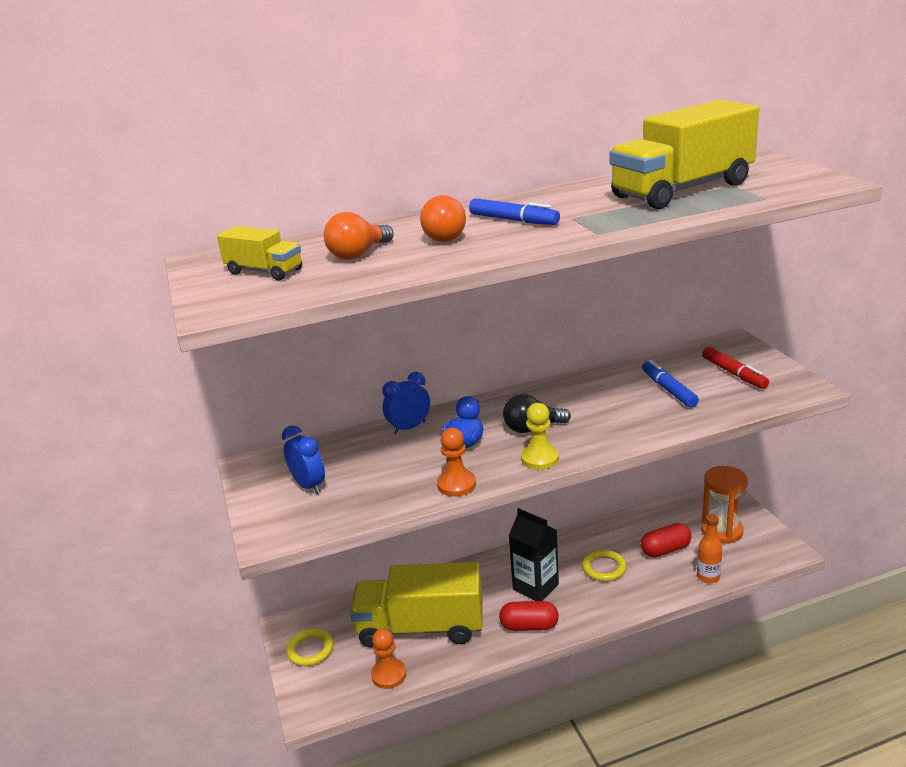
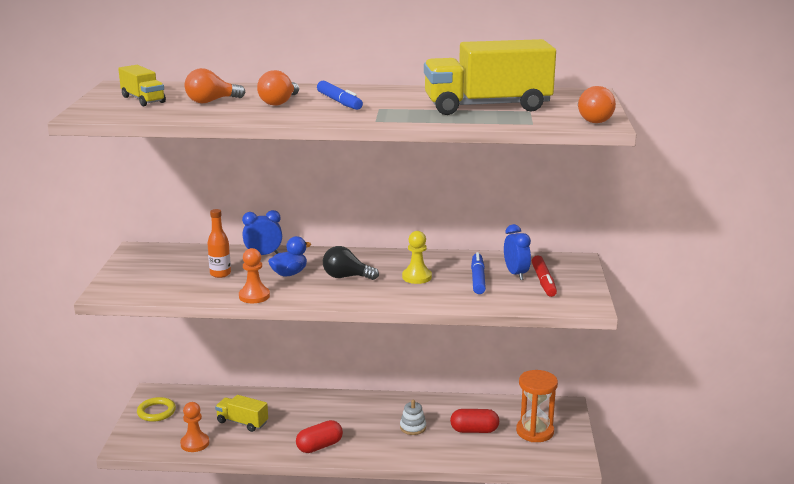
camera: 20 degrees right, 5 degrees down
(309, 486) = (161, 271): blue clock -> blue clock (516, 274)
(421, 627) = (242, 422): yellow truck -> yellow truck, size x0.48
(529, 626) = (319, 446): red capsule -> red capsule turned 60 degrees counterclockwise
(535, 587) = (348, 423): black carton -> none
(540, 458) = (328, 296): yellow pawn -> yellow pawn (417, 277)
(604, 568) = (413, 427): yellow ring -> white stacking toy
(708, 577) = (489, 458): orange bottle -> orange bottle (220, 274)
(813, 181) = (592, 120): none -> orange light bulb

